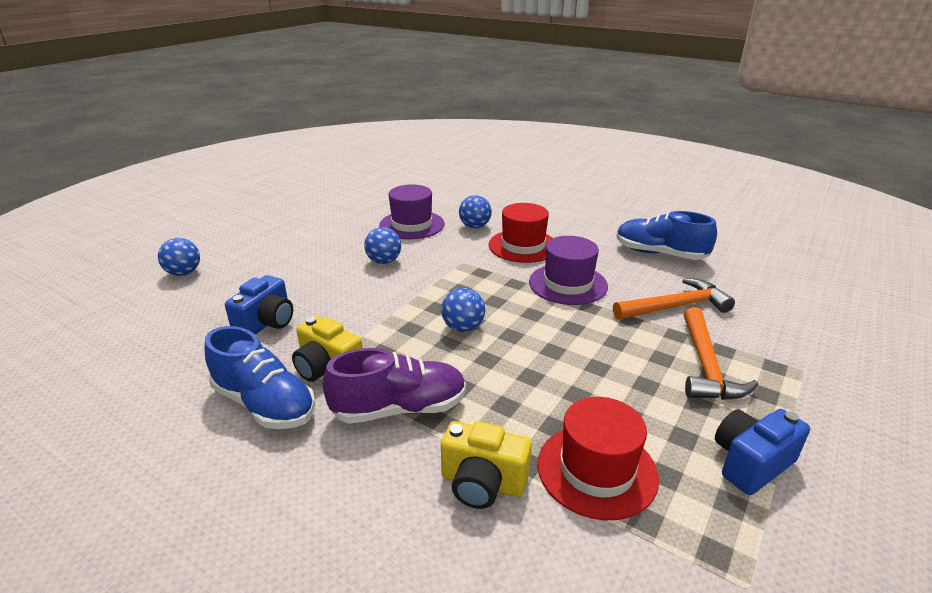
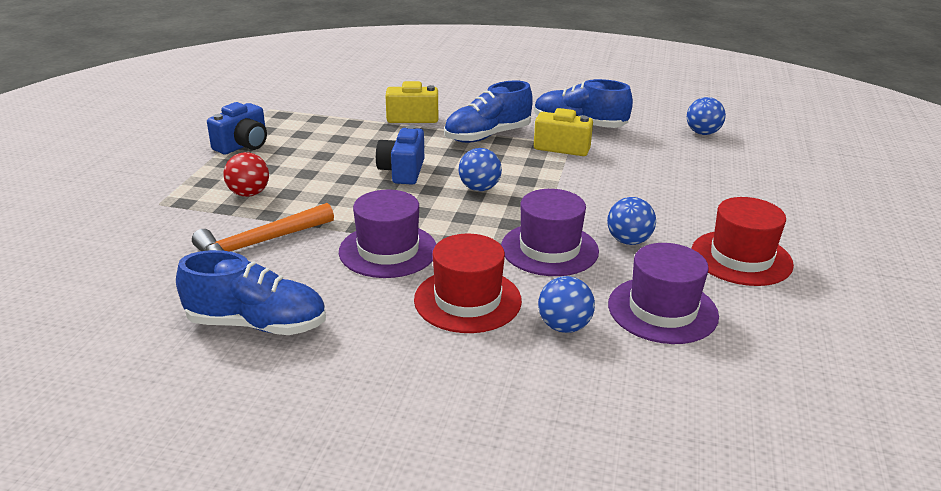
camera: 160 degrees right, 0 degrees up
(184, 273) = (813, 191): blue ball -> blue ball (702, 133)
(266, 323) = (655, 165): blue camera -> blue camera (402, 171)
(399, 409) = (487, 136): purple shoe -> blue shoe
(446, 265) = (549, 249): none -> purple hat
(597, 470) = (345, 130): red hat -> red hat (741, 258)
(706, 365) = (249, 194): orange hammer -> red ball

